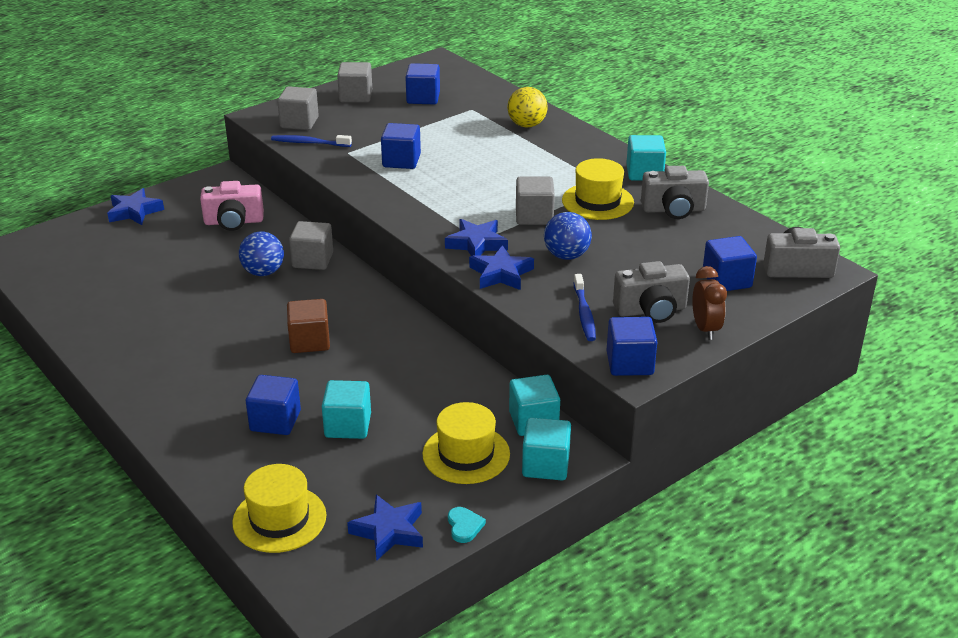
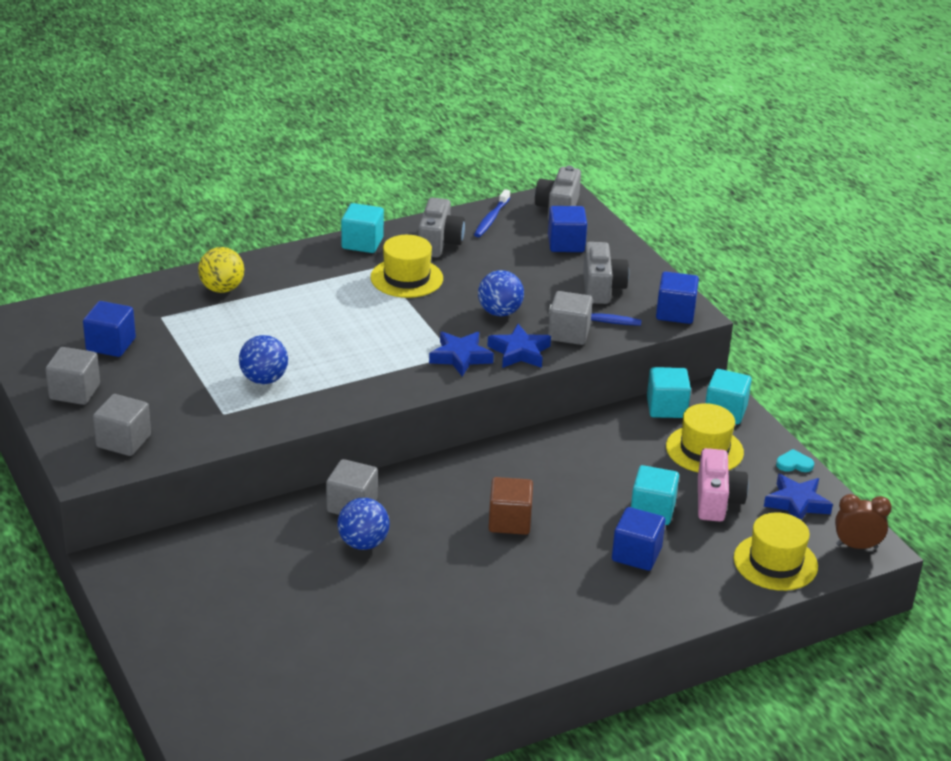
camera: 80 degrees left, 0 degrees up
(134, 211) = (169, 643): blue star -> none
(234, 222) = (237, 559): pink camera -> pink camera (716, 500)
(309, 143) = (184, 439): blue toothbrush -> blue toothbrush (491, 219)
(401, 161) = (264, 379): blue cube -> blue ball
(534, 216) = (420, 317): grey cube -> grey cube (569, 333)
(705, 329) = (635, 269): brown clock -> brown clock (856, 546)

